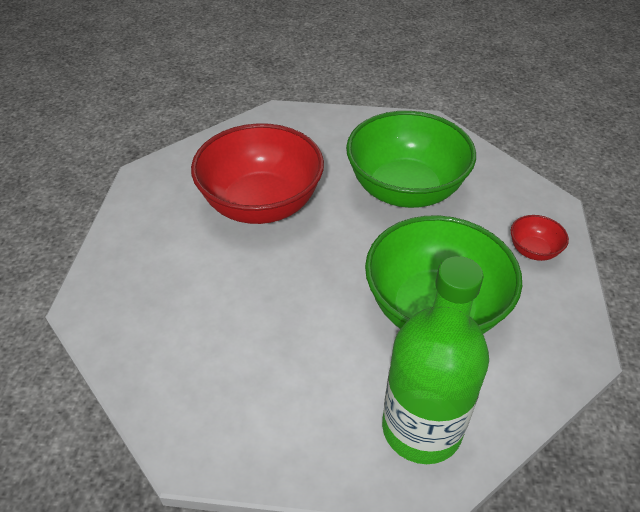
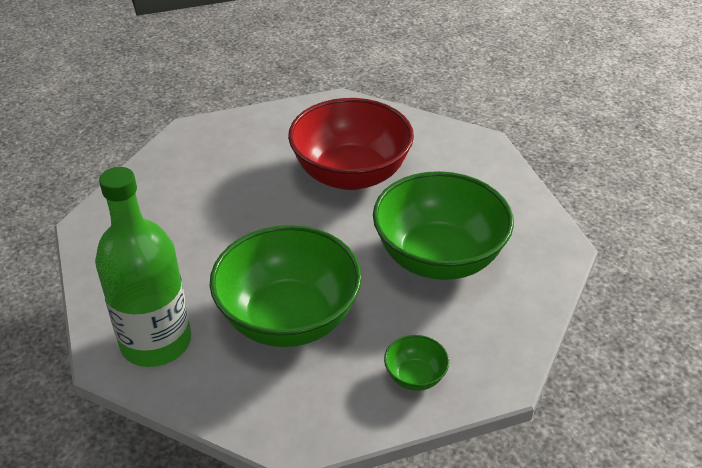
camera: 65 degrees right, 5 degrees down
(533, 250) = (415, 376): red bowl -> green bowl

